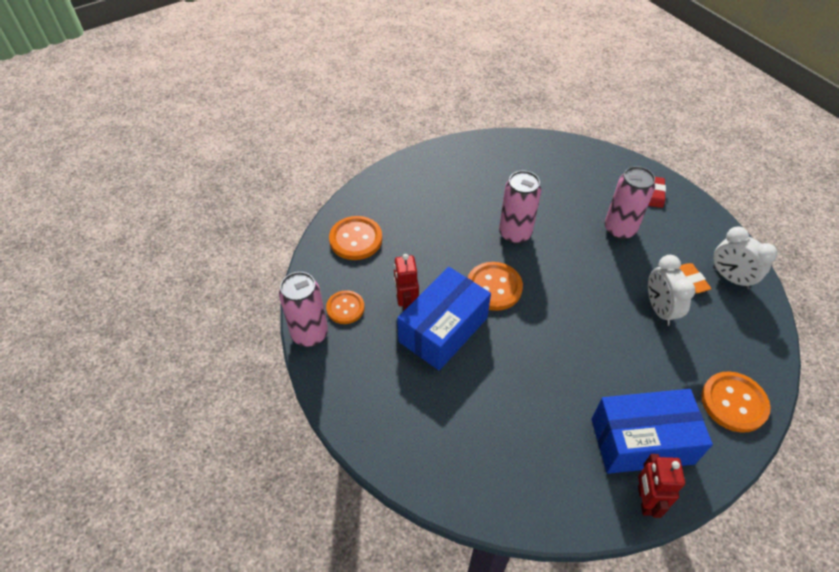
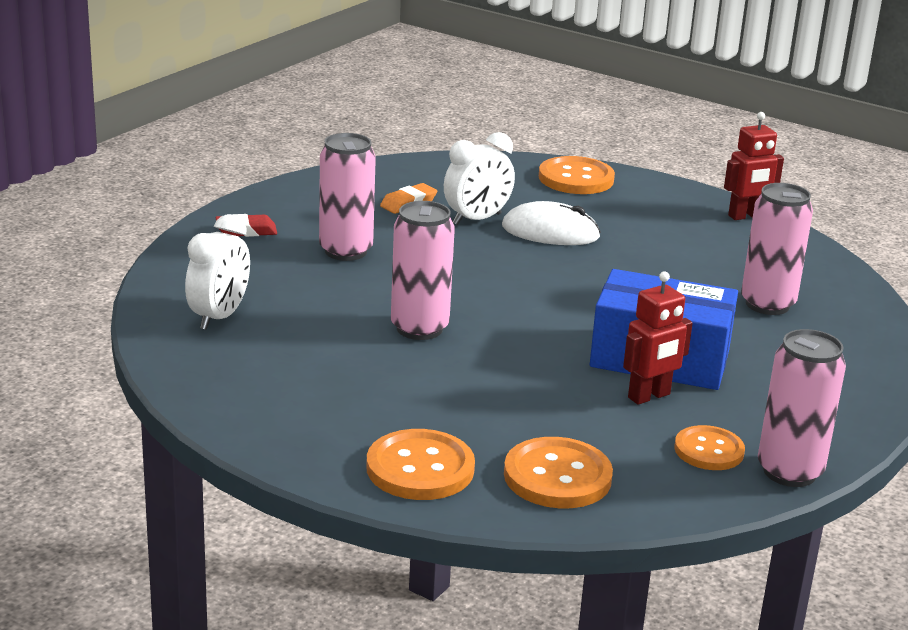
camera: 115 degrees left, 25 degrees down
(490, 429) = (767, 304): none -> pink can
(494, 287) = (545, 331): orange button -> orange button (420, 468)
(632, 344) = (550, 232): none -> white mouse
(641, 441) = (679, 221): blue box -> none
(730, 278) = (383, 181): white clock -> white clock (219, 317)

